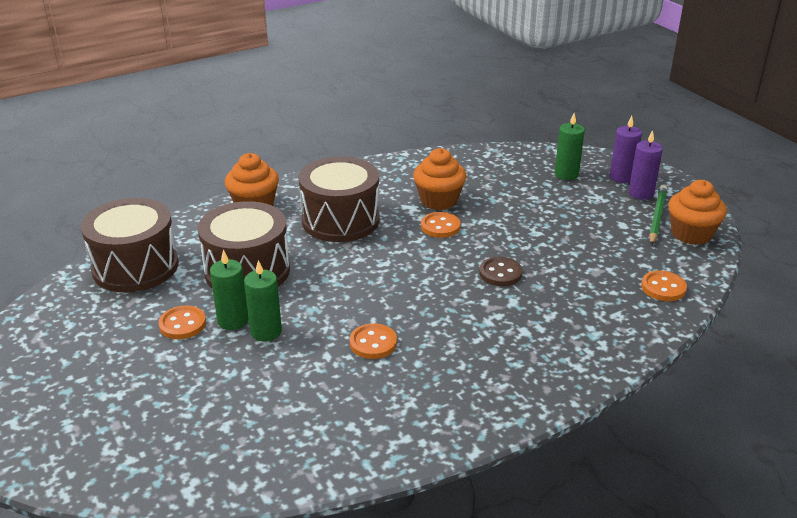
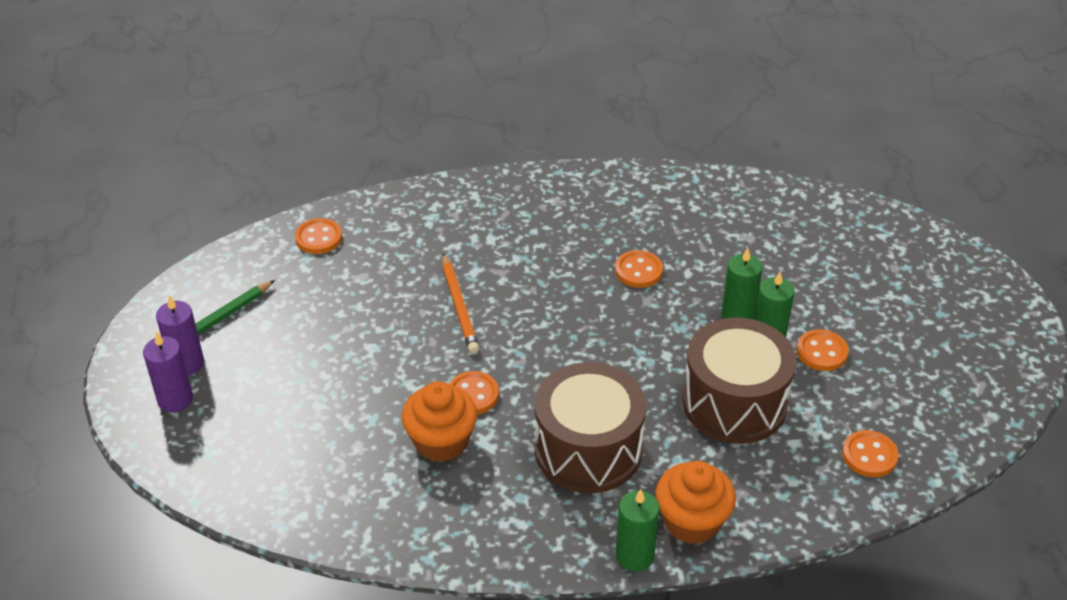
camera: 155 degrees left, 10 degrees up
(135, 267) = (869, 455): brown drum -> orange button
(500, 273) = (459, 306): brown button -> orange pencil
(566, 174) = (236, 431): green candle -> green candle (634, 555)
(691, 234) = (210, 287): orange cupcake -> none

